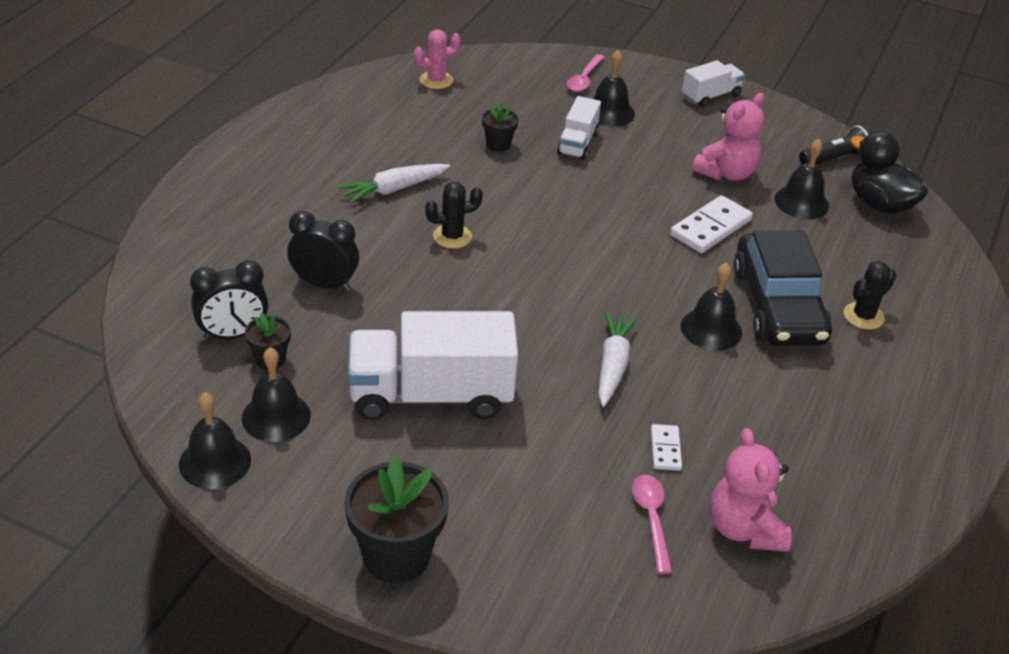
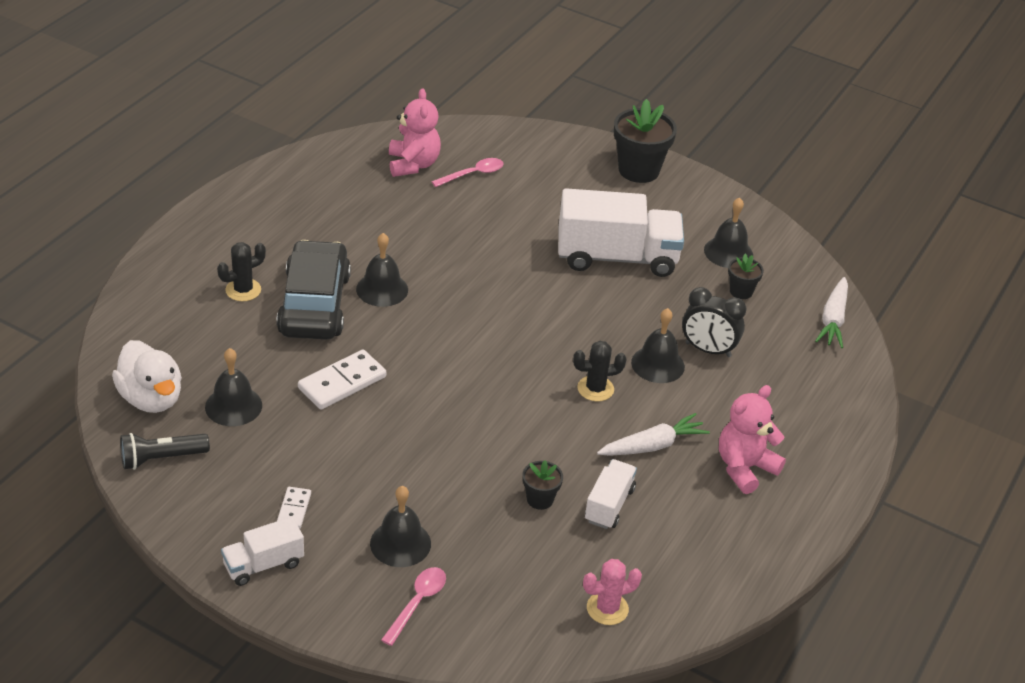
camera: 175 degrees left, 0 degrees up
(215, 462) = (764, 228): black bell -> black bell (657, 364)
(233, 334) = (774, 313): black clock -> none
(577, 143) = (450, 496): white truck -> white truck (609, 505)
(612, 365) = (473, 268): white carrot -> white carrot (833, 320)
(651, 519) = (473, 174): pink spoon -> pink spoon turned 120 degrees counterclockwise
(665, 449) = (450, 211): white domino -> white domino (294, 509)
(726, 173) = (296, 446): pink teddy bear -> pink teddy bear (744, 468)
(879, 204) = (151, 398): black duck -> white duck

